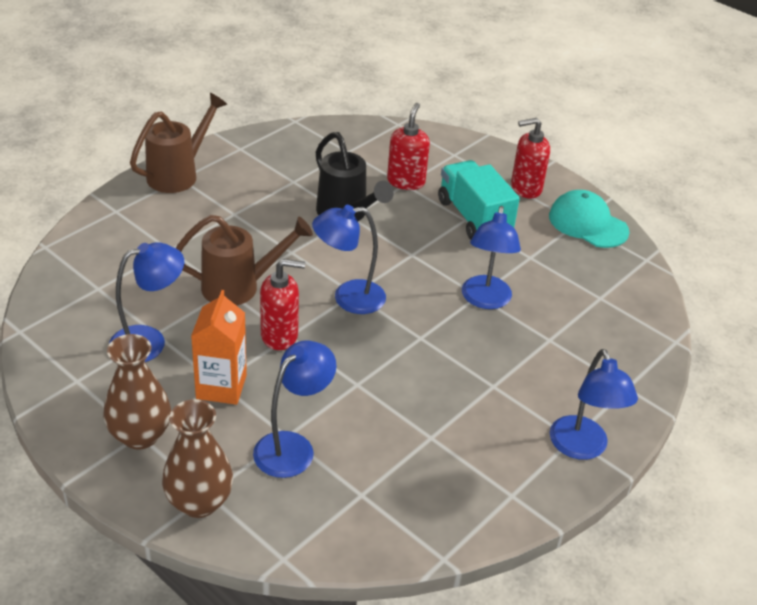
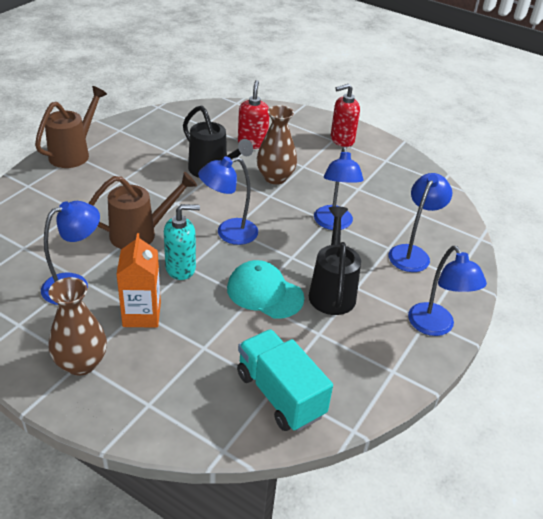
camera: 10 degrees left, 0 degrees up
(199, 502) = (142, 413): brown vase -> brown vase (275, 177)
(280, 335) = (181, 268): red soap dispenser -> turquoise soap dispenser
(293, 447) = (211, 356): blue lamp -> blue lamp (412, 253)
(461, 386) = (332, 291): none -> black watering can
(473, 218) = (309, 164): turquoise truck -> turquoise truck (280, 394)
(588, 224) = (393, 161): turquoise cap -> turquoise cap (264, 293)

